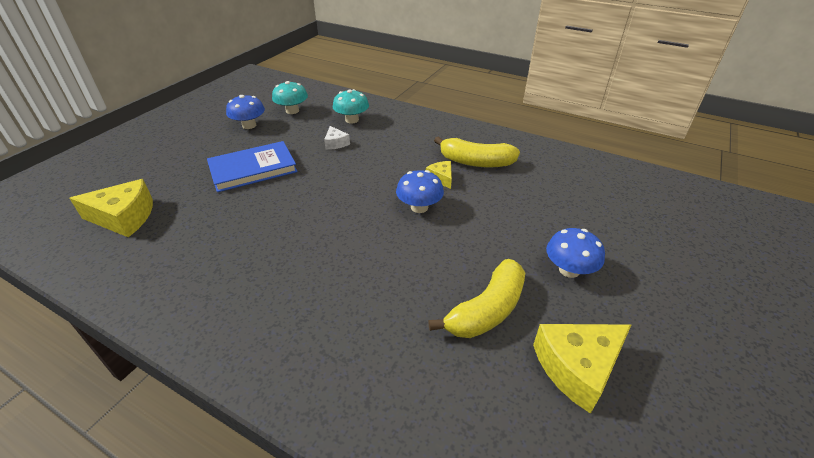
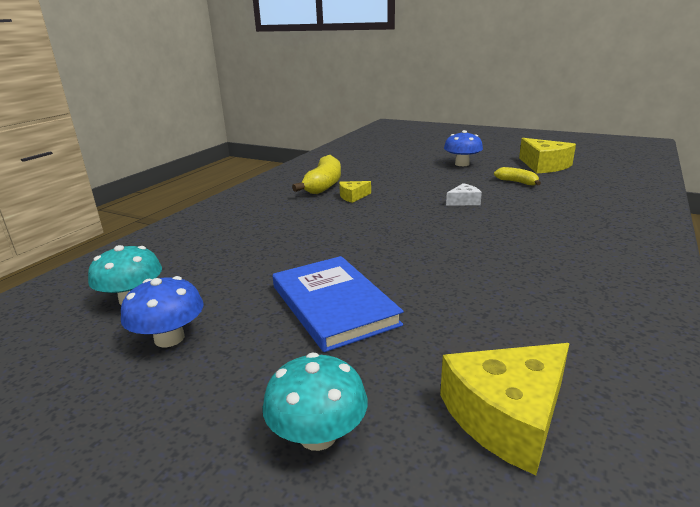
camera: 90 degrees left, 15 degrees down
(124, 217) = (507, 416): yellow cheese -> yellow cheese turned 120 degrees counterclockwise
(336, 143) = (267, 251): white cheese -> white cheese (464, 201)
(352, 120) = (200, 246): turquoise mushroom -> turquoise mushroom (318, 435)
(419, 207) = (404, 203): blue mushroom -> none
(487, 310) = (517, 182): yellow banana -> yellow banana, size x0.55

